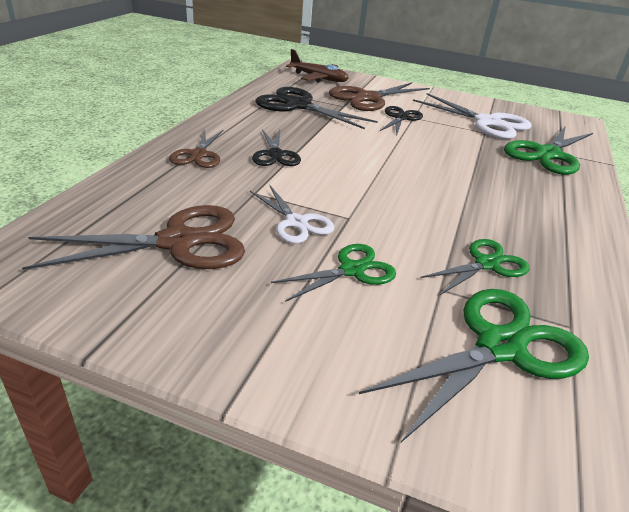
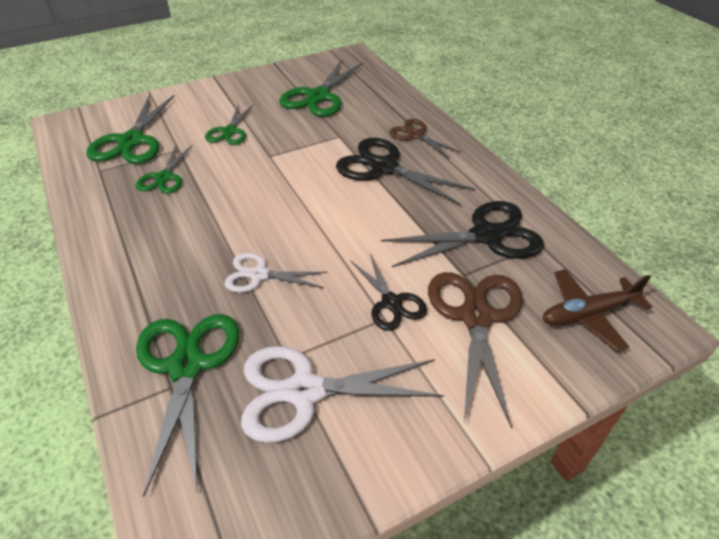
camera: 135 degrees right, 10 degrees up
(178, 242) = (318, 96): brown scissors -> green scissors
(275, 155) = (384, 167): black scissors -> black scissors, size x1.67
(296, 223) = (289, 135): white scissors -> white scissors (259, 275)

